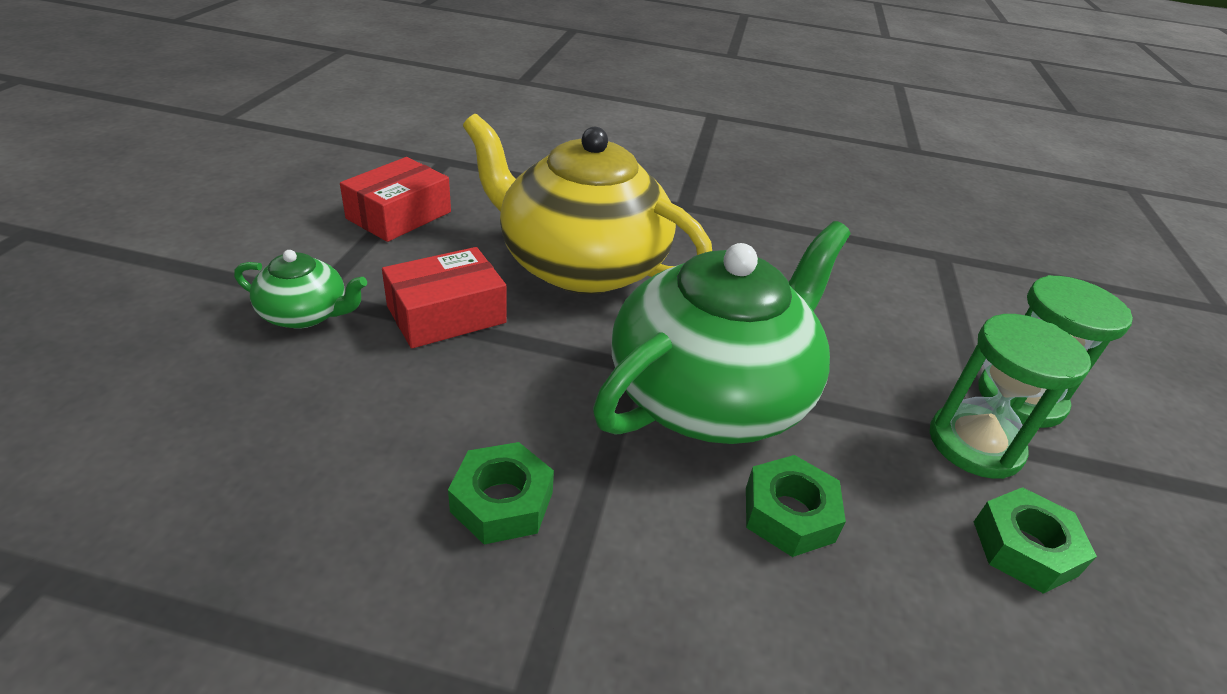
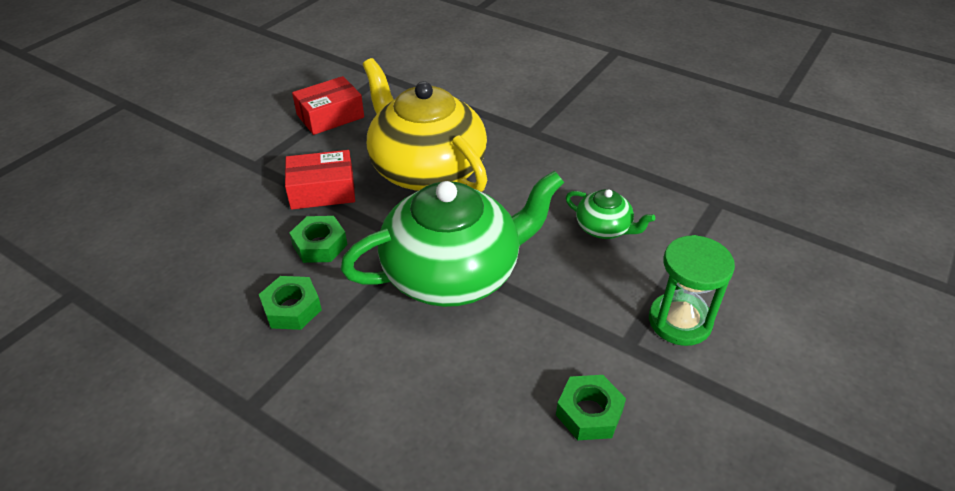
camera: 25 degrees right, 5 degrees up
(305, 314) = (244, 177): green teapot -> green teapot (604, 228)
(789, 514) = (450, 355): green nut -> green nut (320, 245)
(975, 444) = (613, 343): green hourglass -> none

